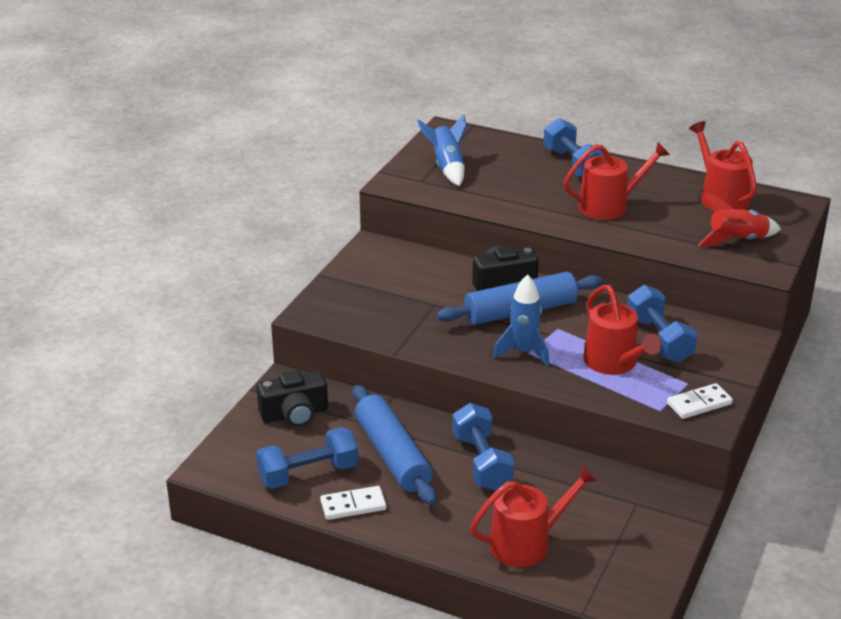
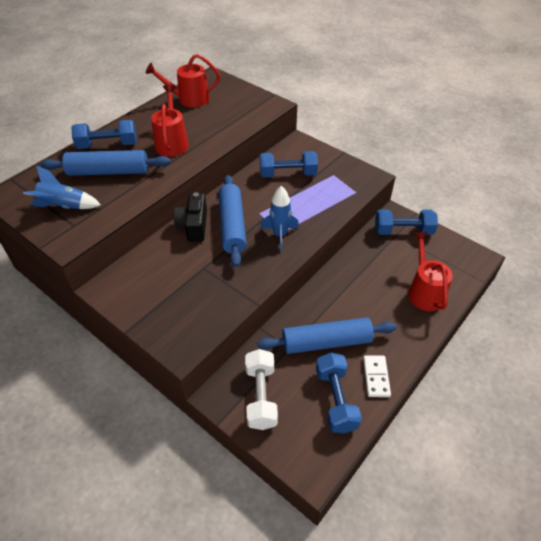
camera: 75 degrees left, 15 degrees up
(294, 414) = (261, 396): black camera -> white dumbbell
(482, 462) = (345, 295): blue dumbbell -> blue dumbbell (403, 231)
(522, 178) = (108, 172): none -> blue rolling pin
(614, 363) = (305, 198): red watering can -> none
(699, 404) = (354, 176): white domino -> none
(737, 240) = (239, 106): red rocket -> none

